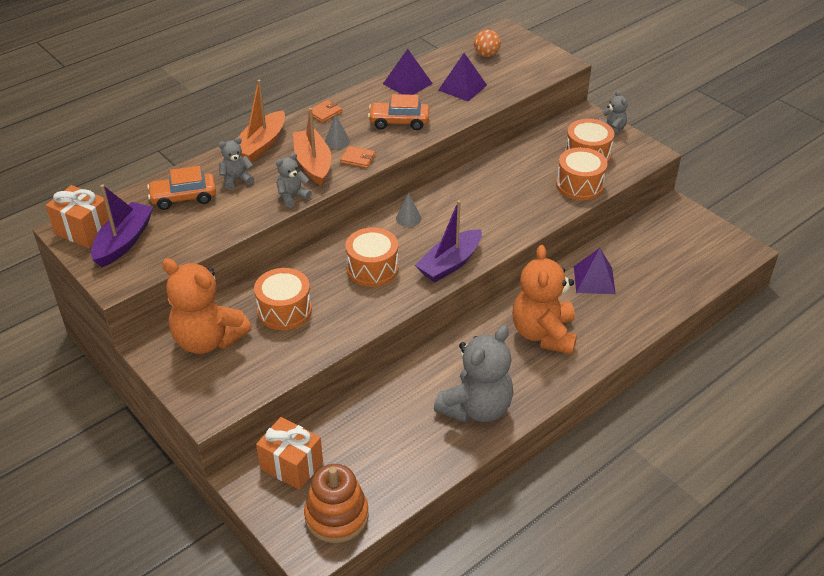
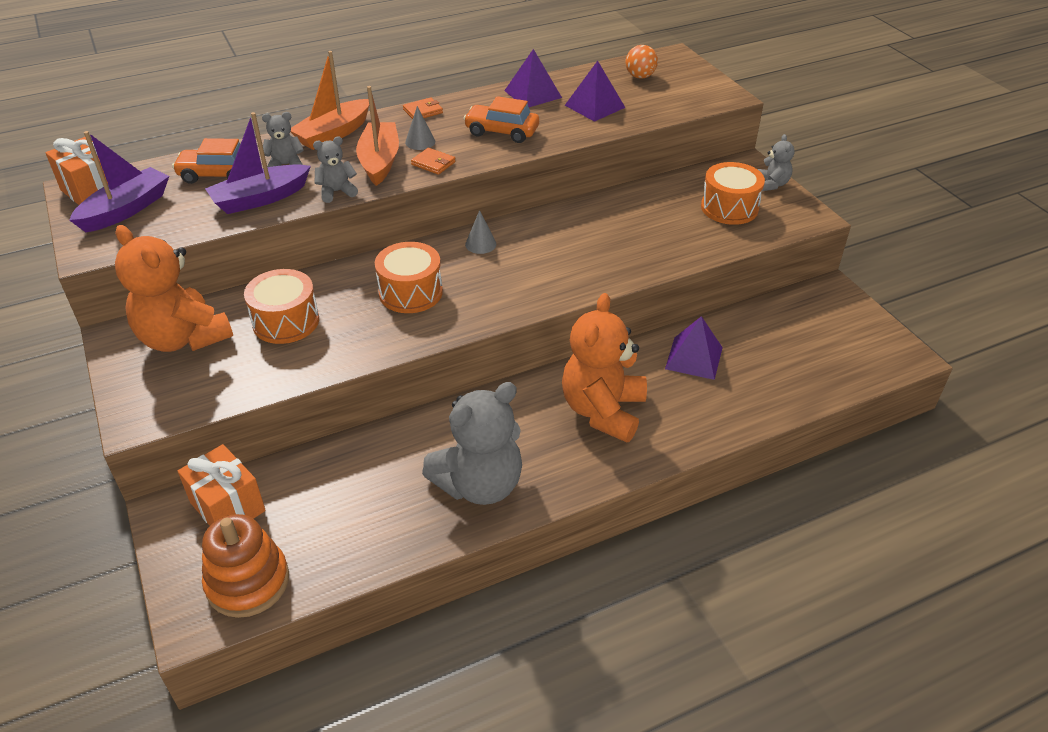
camera: 15 degrees right, 0 degrees up
(450, 263) = (505, 302): purple boat -> purple boat (260, 198)
(579, 185) = (705, 240): orange drum -> none

